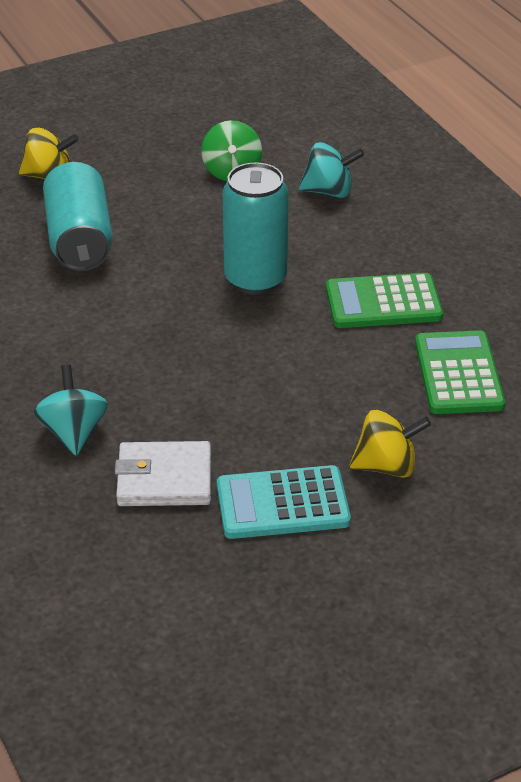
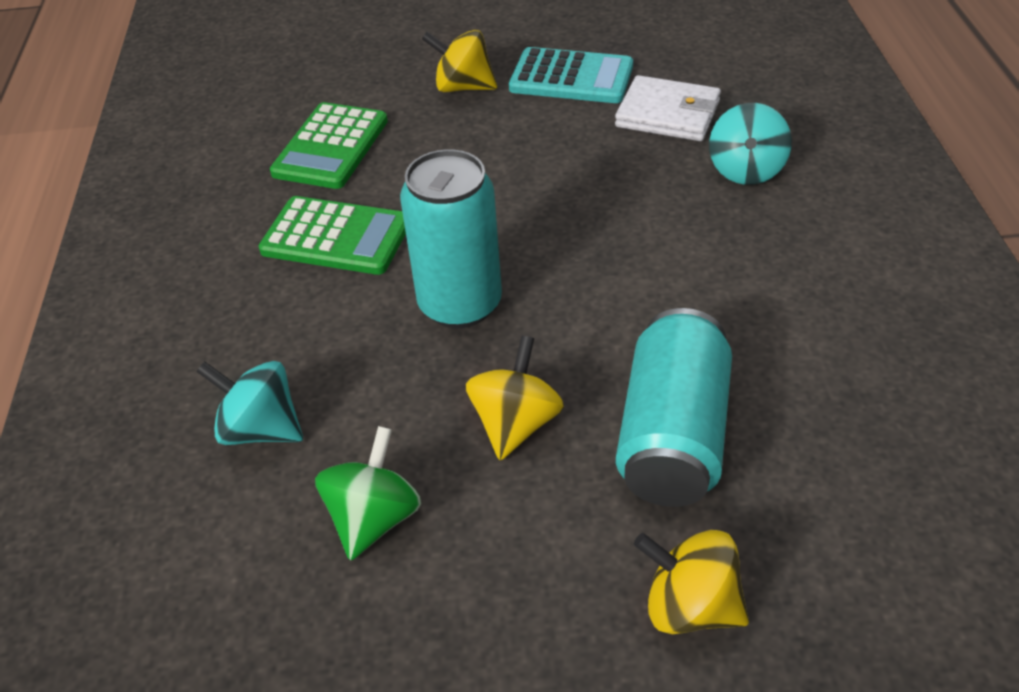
camera: 155 degrees left, 5 degrees up
(177, 225) = (516, 424): none -> yellow spinning top

